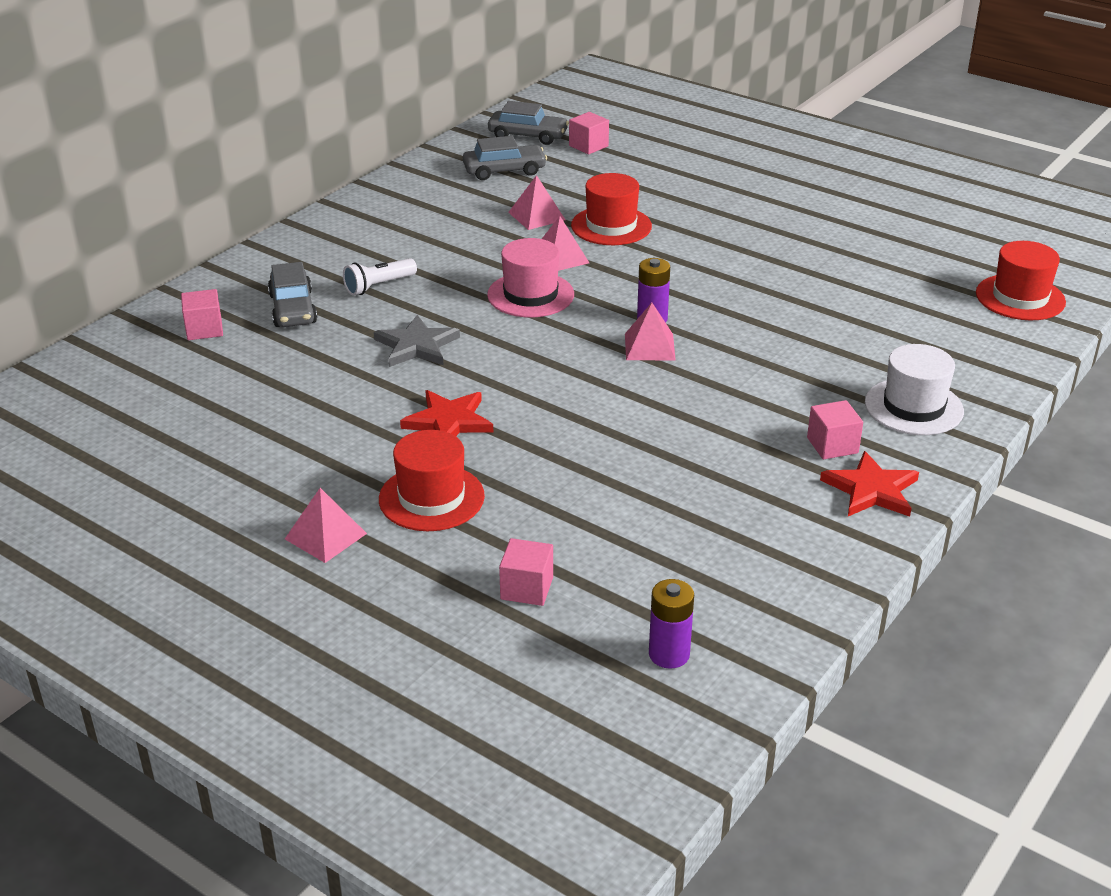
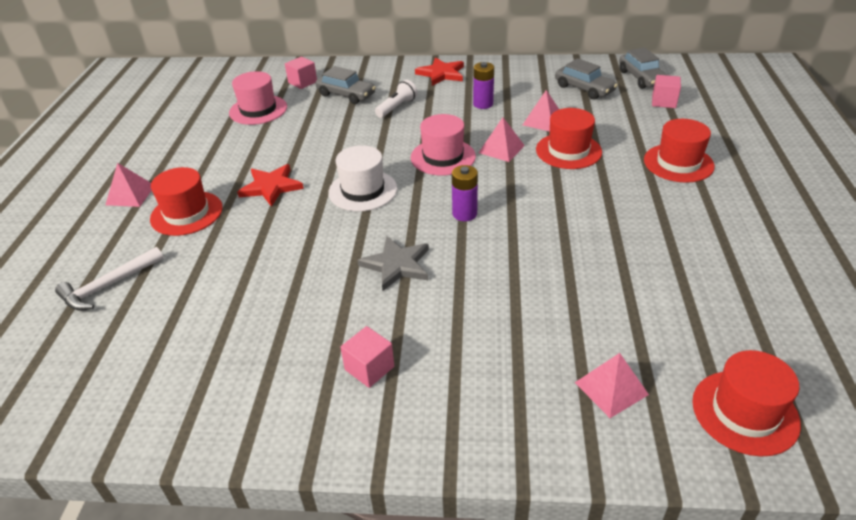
camera: 60 degrees right, 5 degrees up
(232, 383) = (258, 110): none -> pink hat
(293, 309) = (346, 95): grey car -> grey car turned 105 degrees counterclockwise
(378, 286) = (397, 107): white flashlight -> white flashlight turned 105 degrees clockwise
(417, 346) = (344, 144): grey star -> grey star (396, 265)
(526, 588) = (108, 286): pink cube -> white hammer
(649, 347) = (427, 226): pink pyramid -> pink pyramid (611, 388)
(669, 654) = (56, 377): purple battery -> purple battery (483, 104)
(700, 186) = (678, 163): none -> red hat
(871, 490) = (320, 416): red star -> red star (441, 74)
(913, 407) = (469, 399): white hat -> white hat (363, 190)

